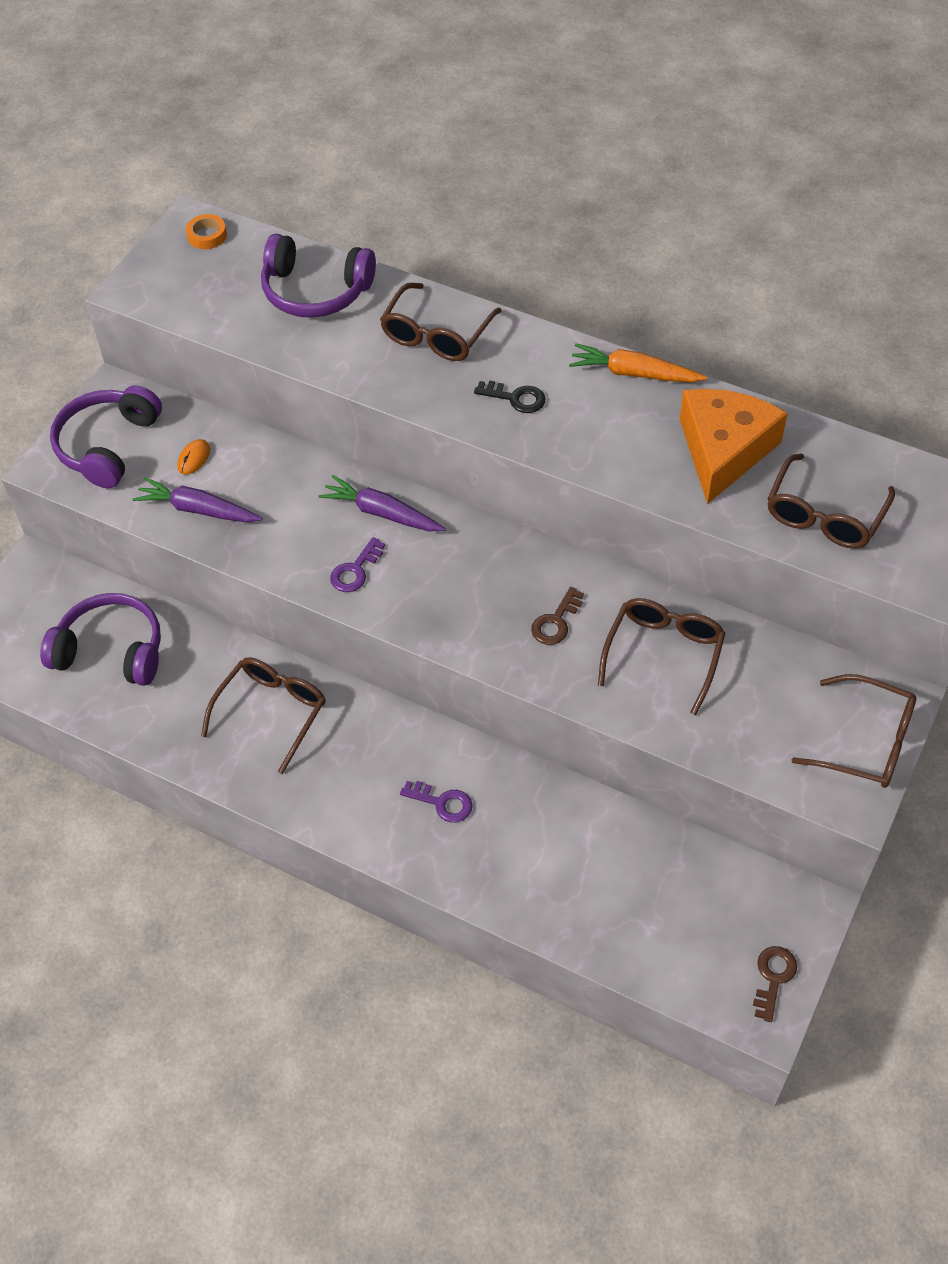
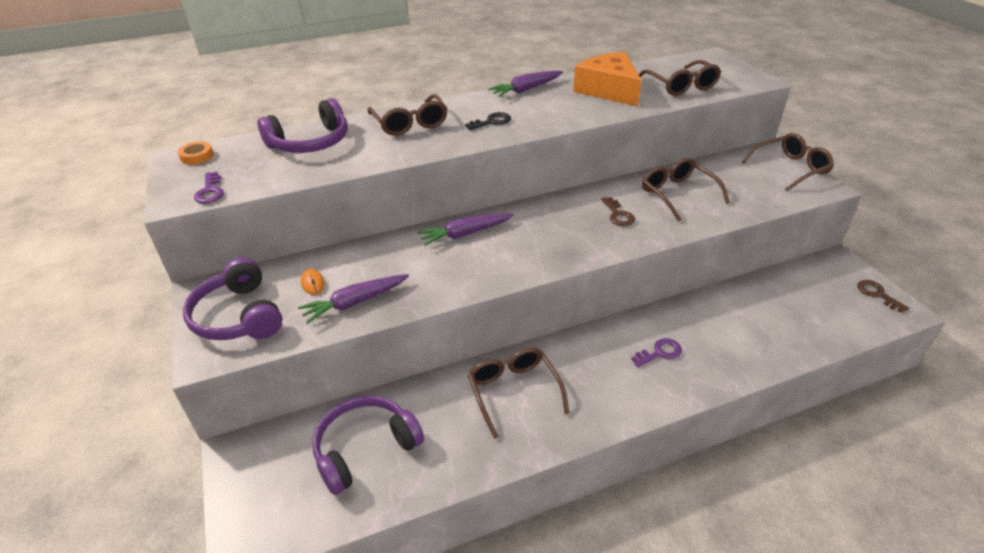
camera: 50 degrees left, 15 degrees down
(355, 570) = (493, 263): purple key -> purple key (210, 191)
(634, 373) = (526, 89): orange carrot -> purple carrot

